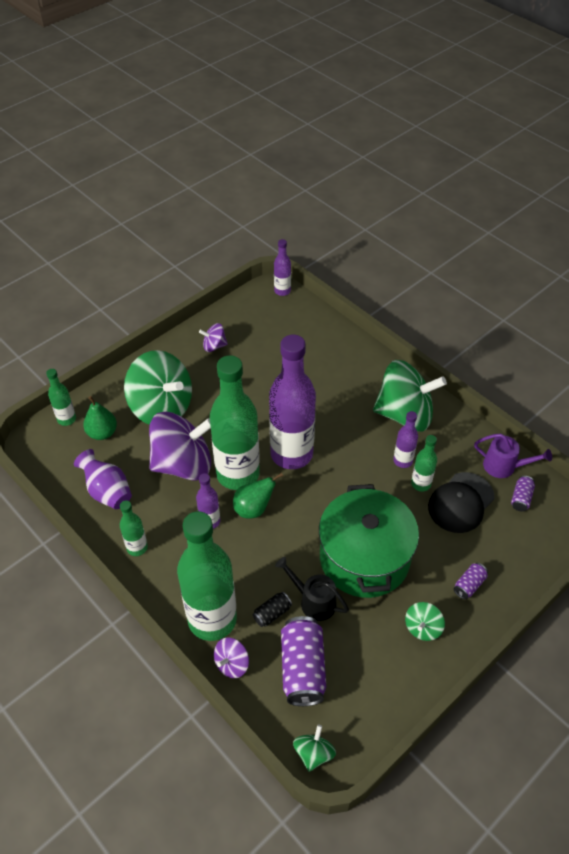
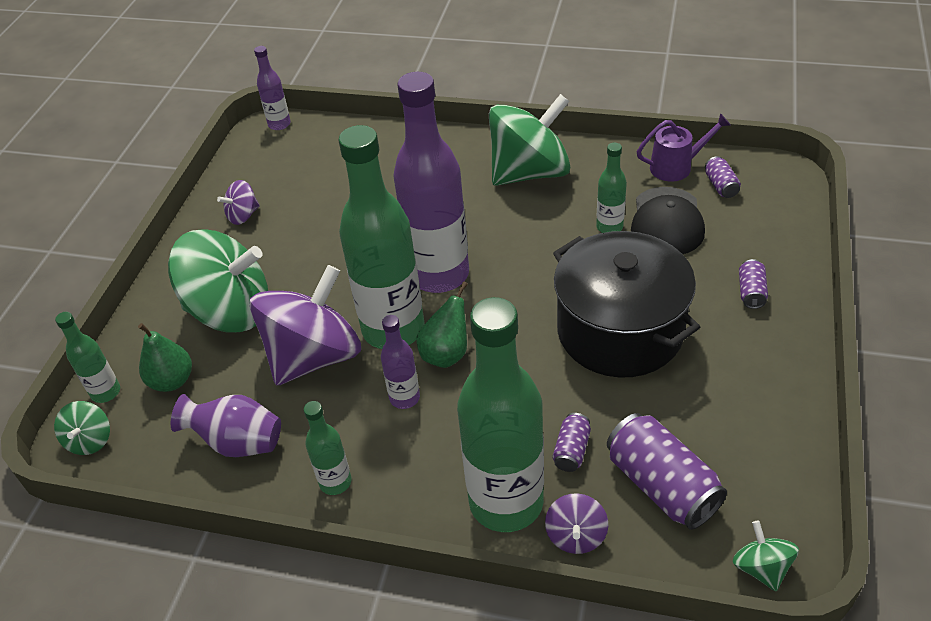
camera: 30 degrees left, 5 degrees down
(272, 613) = (571, 450): black can -> purple can
(313, 601) = (606, 408): black watering can -> none
(364, 558) = (619, 331): green pot -> black pot
(403, 461) = (569, 216): purple bottle -> none
(422, 628) = (746, 361): green spinning top -> green spinning top (90, 440)

